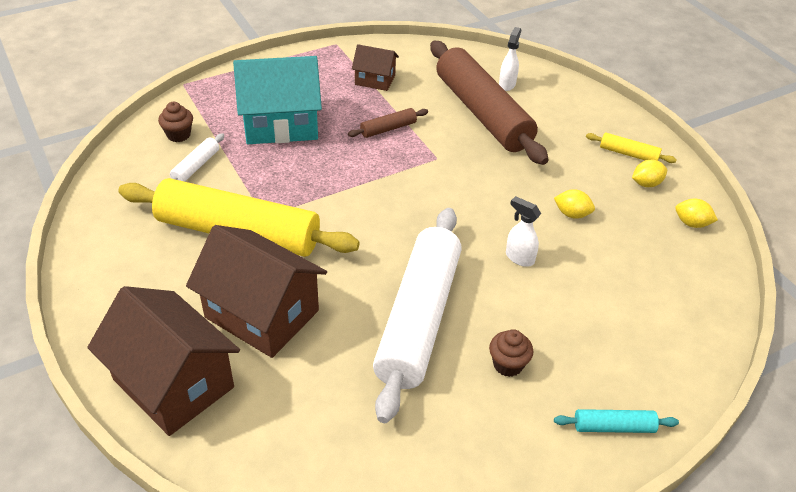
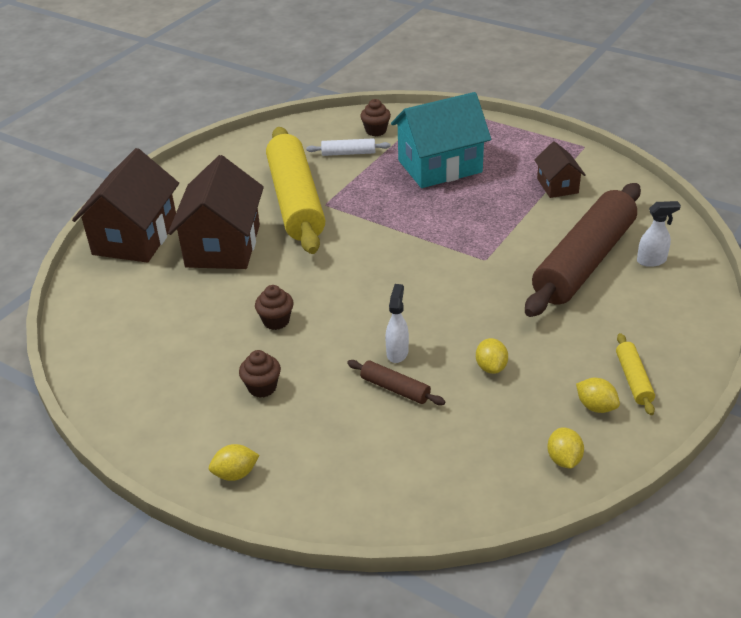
camera: 65 degrees right, 5 degrees down
(281, 124) = (439, 166): turquoise house -> turquoise house turned 75 degrees counterclockwise
(388, 129) = (496, 219): brown rolling pin -> brown rolling pin (395, 389)
(418, 319) = (276, 321): white rolling pin -> brown cupcake
(613, 426) = (235, 474): turquoise rolling pin -> yellow lemon

